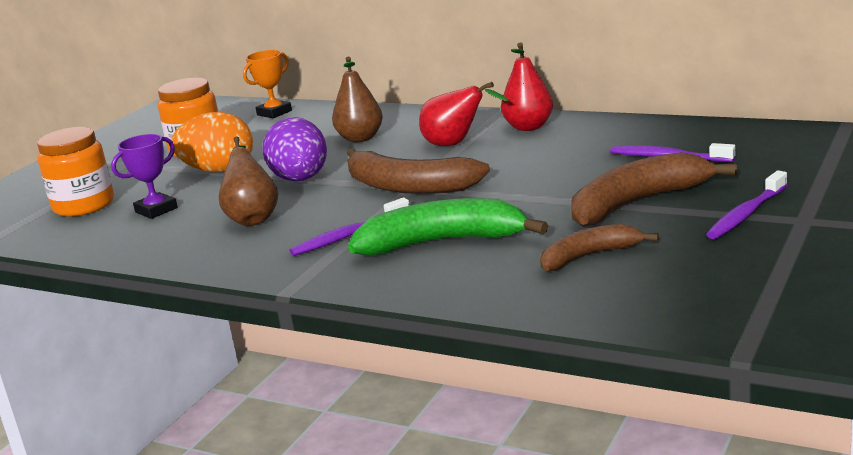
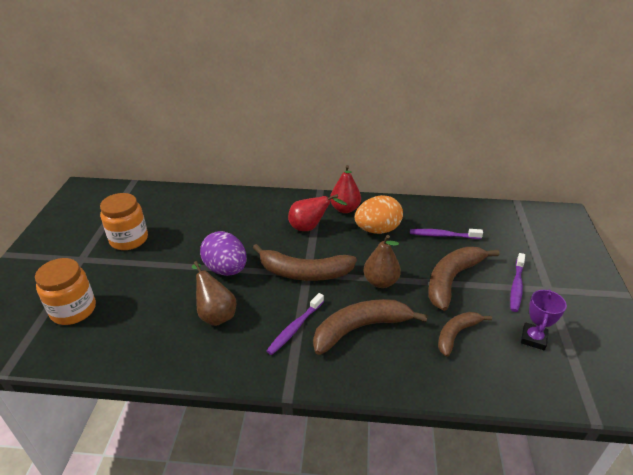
camera: 25 degrees left, 15 degrees up
(156, 210) = (136, 311): purple trophy -> purple trophy (533, 338)
(219, 170) = (160, 262): orange egg -> orange egg (377, 230)
(274, 113) = (165, 197): orange trophy -> none
(360, 138) = (242, 223): brown pear -> brown pear (380, 282)
(442, 242) = (360, 328): green banana -> brown banana

